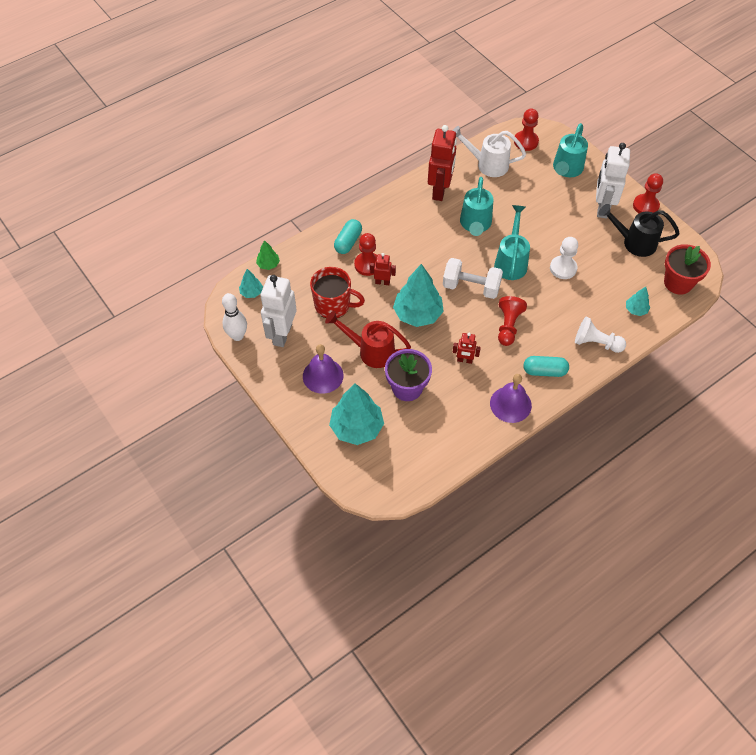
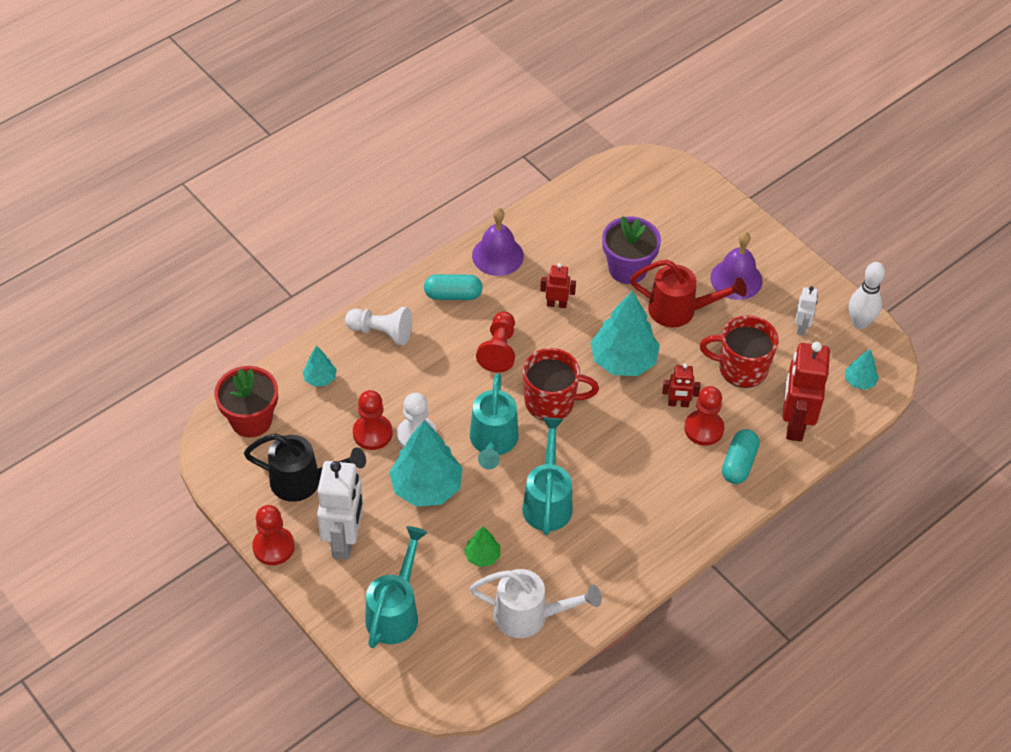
camera: 175 degrees right, 5 degrees down
(268, 264) = (848, 423): green tree -> green tree (482, 556)
(282, 334) = (801, 327): white robot -> white robot, size x0.50
(357, 427) = (683, 224): turquoise tree -> turquoise tree (426, 487)
(440, 191) = (607, 560): red robot -> red robot (794, 424)
(471, 287) = (551, 401): white dumbbell -> red mug
(526, 141) = (462, 669): red pawn -> red pawn (372, 433)

